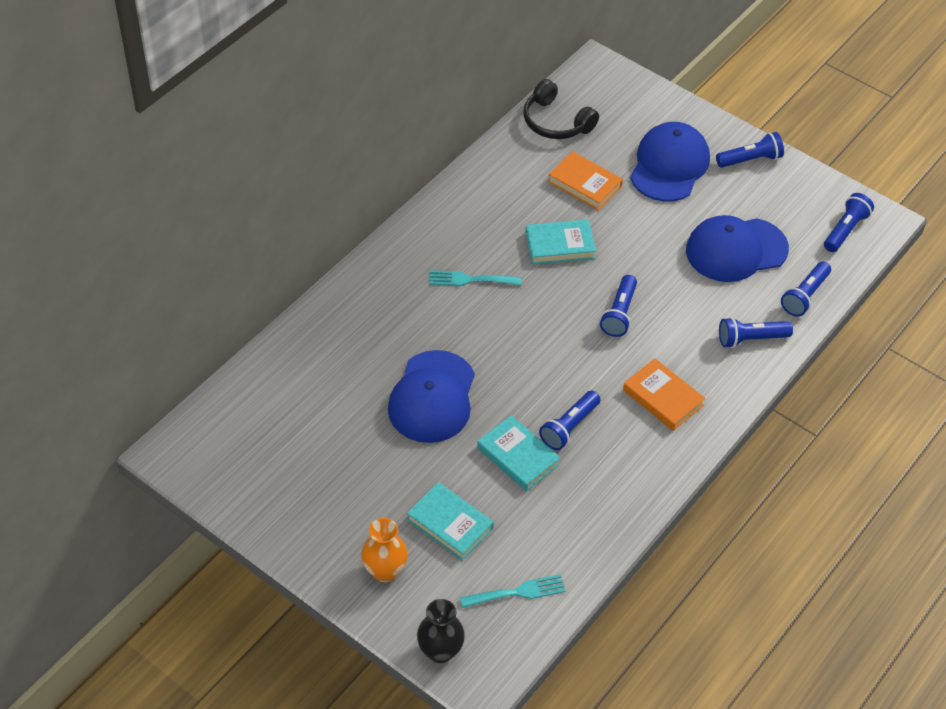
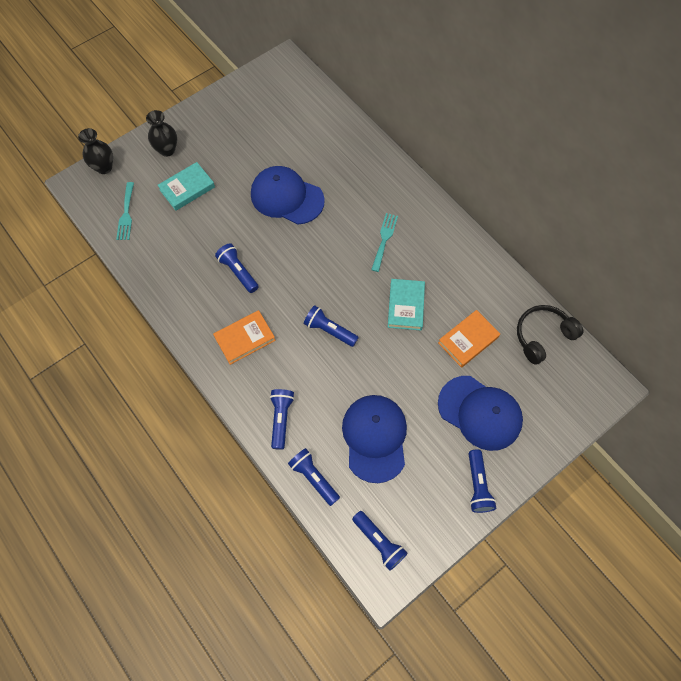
camera: 105 degrees right, 15 degrees up
(385, 571) = (167, 150): orange vase -> black vase
(518, 456) = (224, 236): turquoise book -> none

